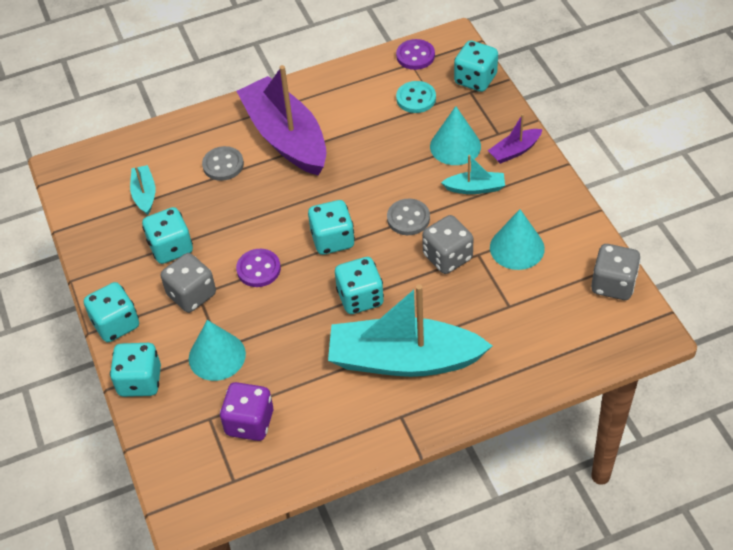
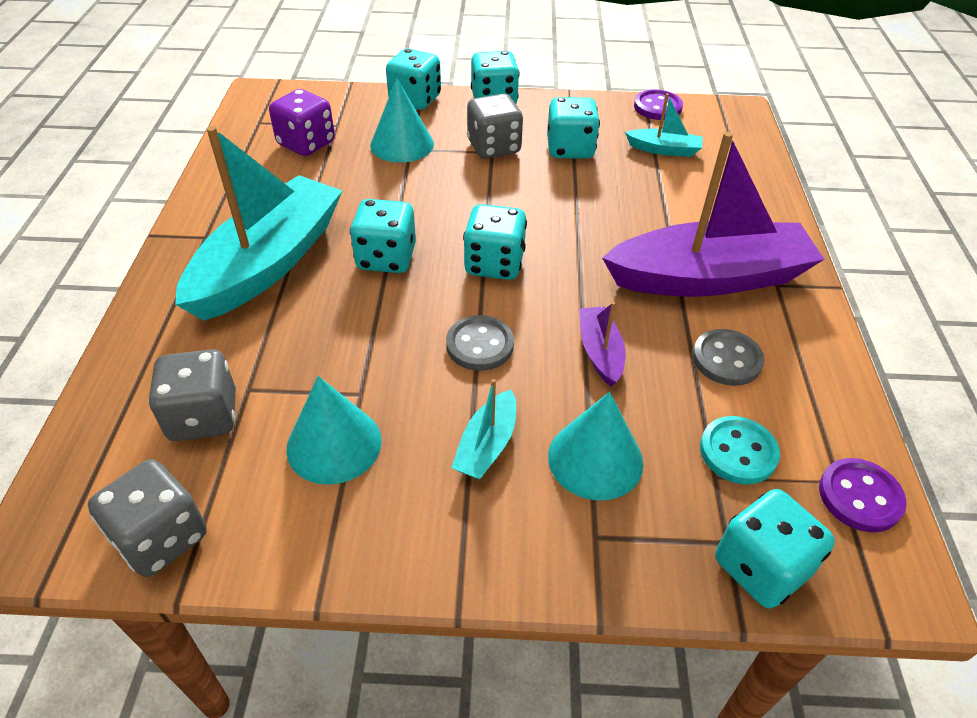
camera: 110 degrees right, 5 degrees down
(223, 165) = (682, 213): grey button -> grey button (726, 359)
(258, 269) = (493, 197): purple button -> purple button (657, 107)
(447, 257) = (381, 359): grey dice -> grey dice (203, 417)
(514, 151) = (537, 541): purple boat -> purple boat (600, 352)

